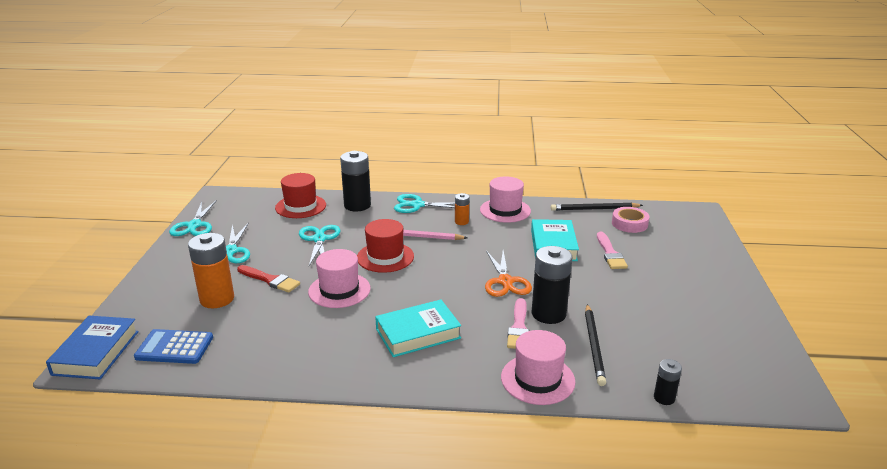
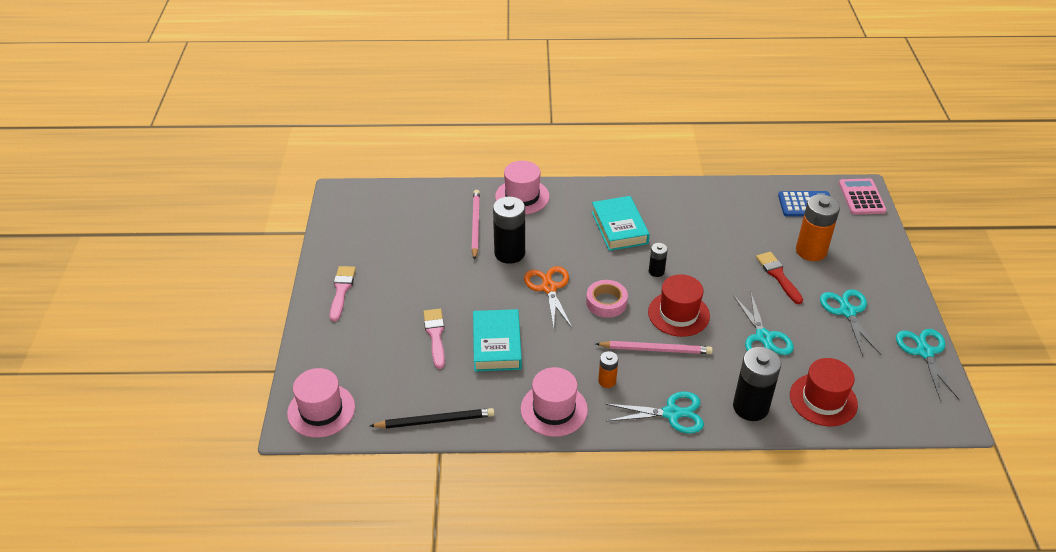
camera: 175 degrees right, 15 degrees up
(96, 352) = (861, 197): blue book -> pink calculator
(270, 280) = (778, 275): red brush -> red brush turned 45 degrees clockwise
(339, 290) = (705, 268): pink hat -> pink hat (321, 410)
(418, 333) = (619, 228): turquoise book -> turquoise book turned 75 degrees counterclockwise
(519, 327) = (536, 238): pink brush -> pink brush (341, 290)
(594, 346) = (475, 225): black pencil -> pink pencil
(629, 224) = (397, 391): pink tape -> pink tape (606, 302)
(664, 398) = (434, 189): black battery -> black battery (656, 271)

